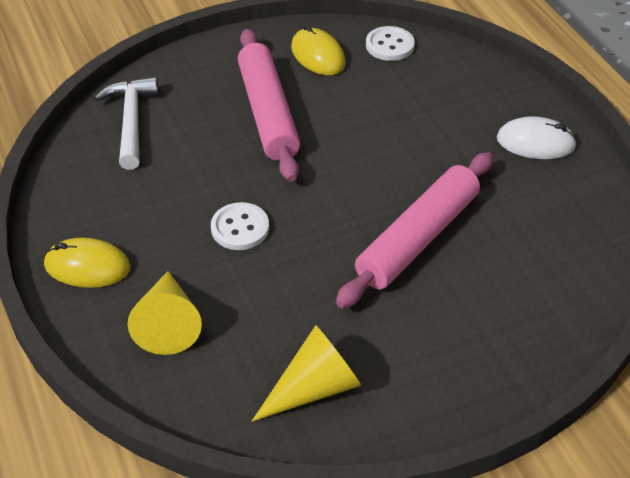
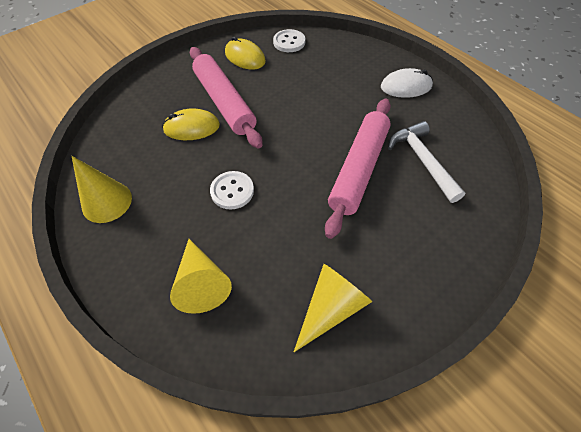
camera: 15 degrees left, 10 degrees up
(81, 206) = (107, 202): none -> yellow cone
(87, 266) = (124, 250): yellow mouse -> yellow mouse (191, 127)
(131, 121) = (128, 128): white hammer -> white hammer (422, 161)

